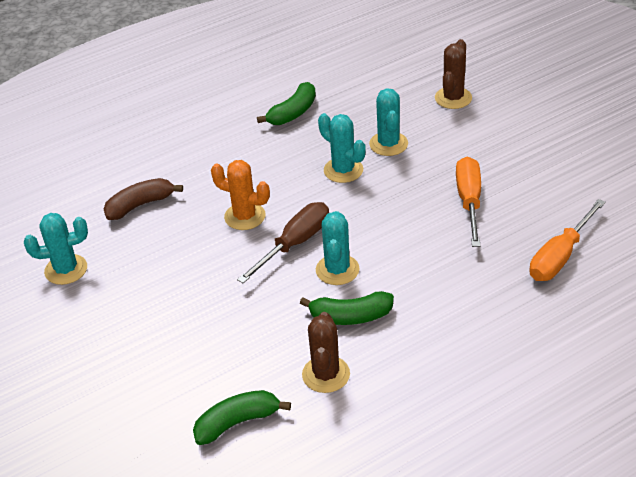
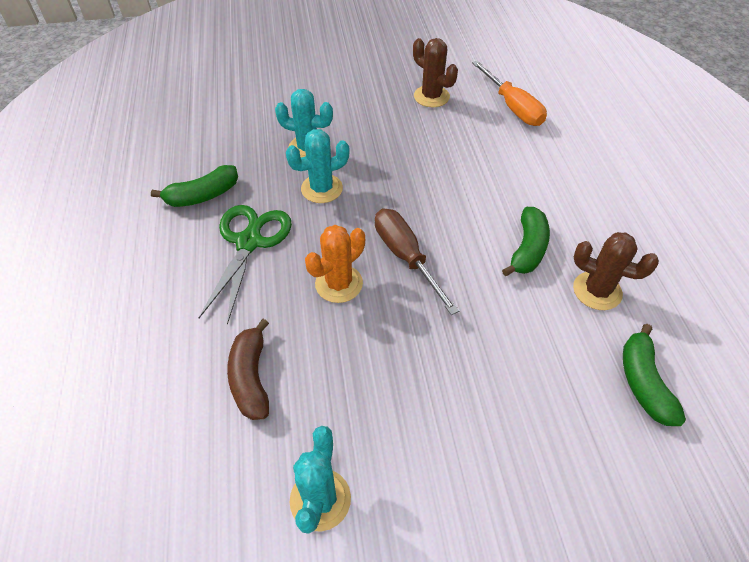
camera: 70 degrees left, 10 degrees up
(259, 155) = (249, 242): none -> green scissors
(293, 113) = (203, 195): green banana -> green banana turned 90 degrees clockwise
(337, 270) = (460, 238): turquoise cactus -> none
(453, 98) = (278, 91): brown cactus -> brown cactus (431, 96)
(469, 201) = (419, 129): orange screwdriver -> none

